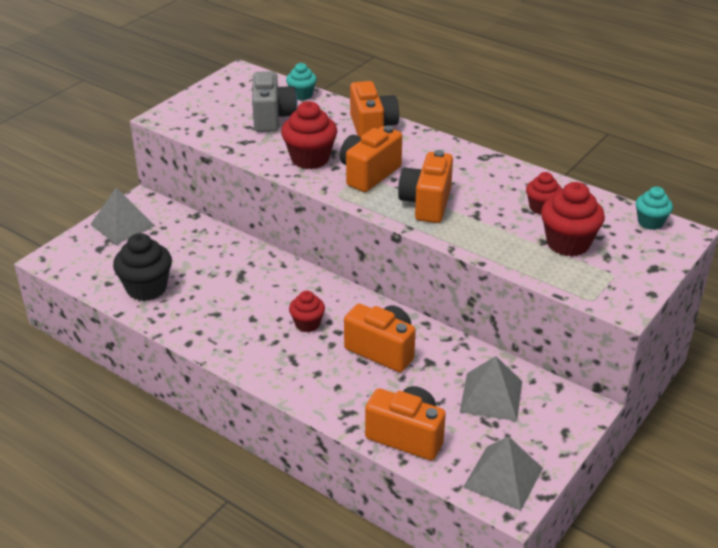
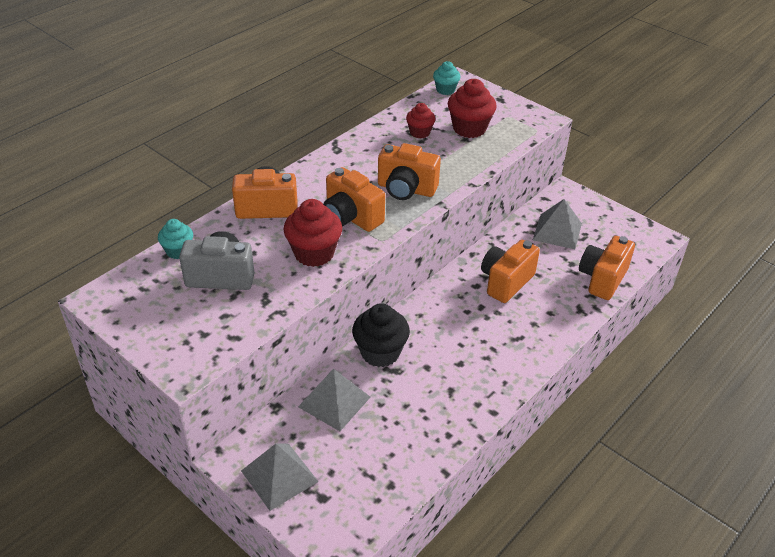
camera: 85 degrees left, 5 degrees up
(146, 288) = (405, 448): black cupcake -> black cupcake (380, 352)
(307, 324) = (470, 325): red cupcake -> none
(503, 477) = (636, 238): grey pyramid -> grey pyramid (334, 402)

